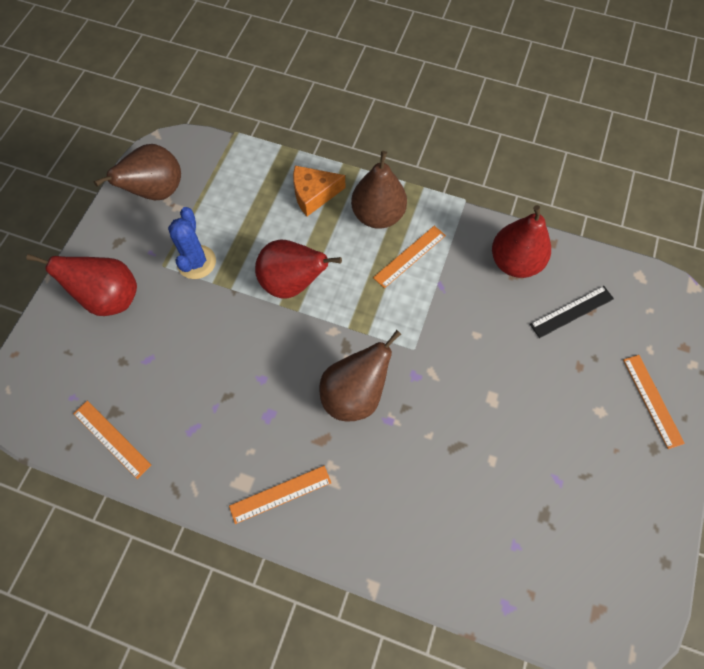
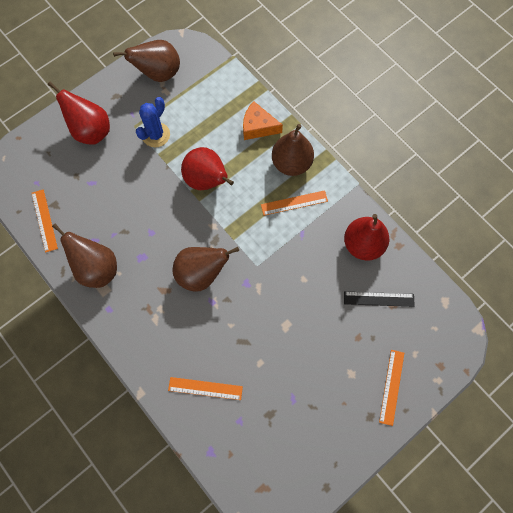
camera: 30 degrees right, 5 degrees up
(219, 461) = (97, 268): none -> brown pear
(280, 494) = (120, 308): orange ruler -> orange ruler (205, 388)

